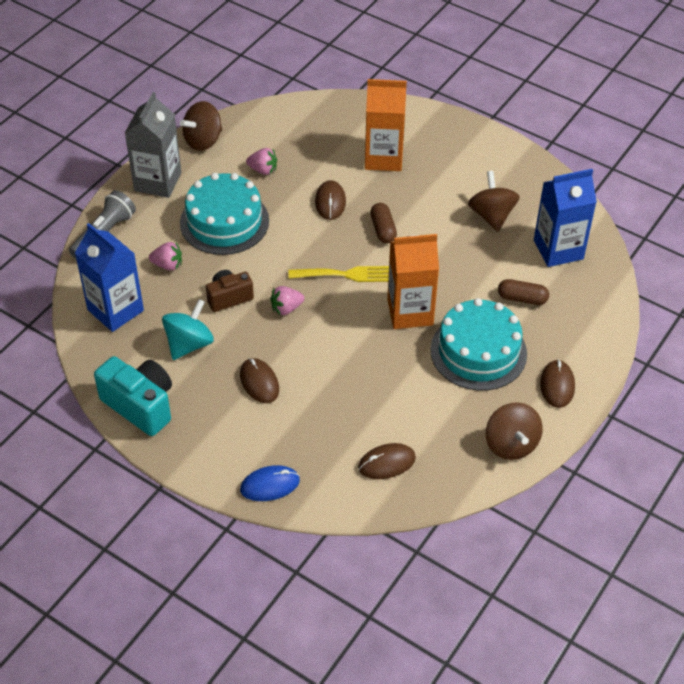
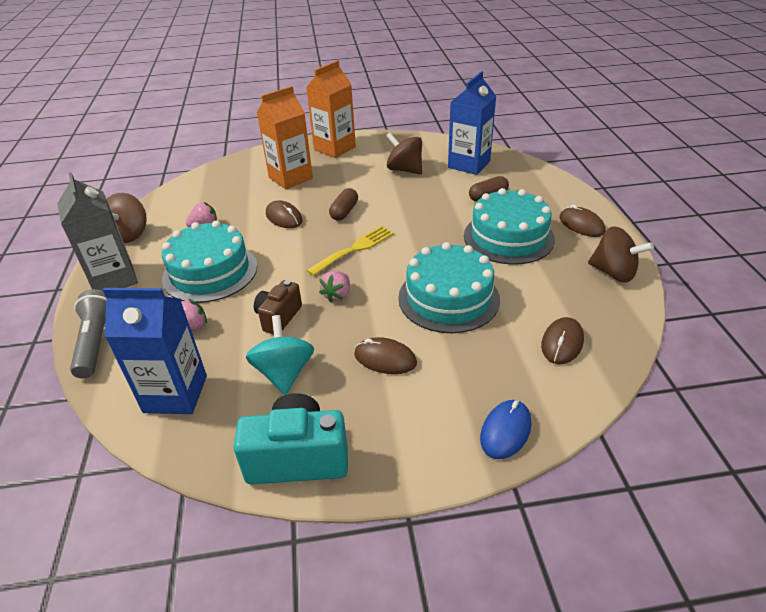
camera: 40 degrees left, 10 degrees down
(358, 369) = (448, 298): none -> turquoise cake
(383, 229) = (344, 212): brown capsule -> brown capsule turned 75 degrees clockwise
(410, 312) = (431, 243): orange carton -> orange carton (334, 148)

